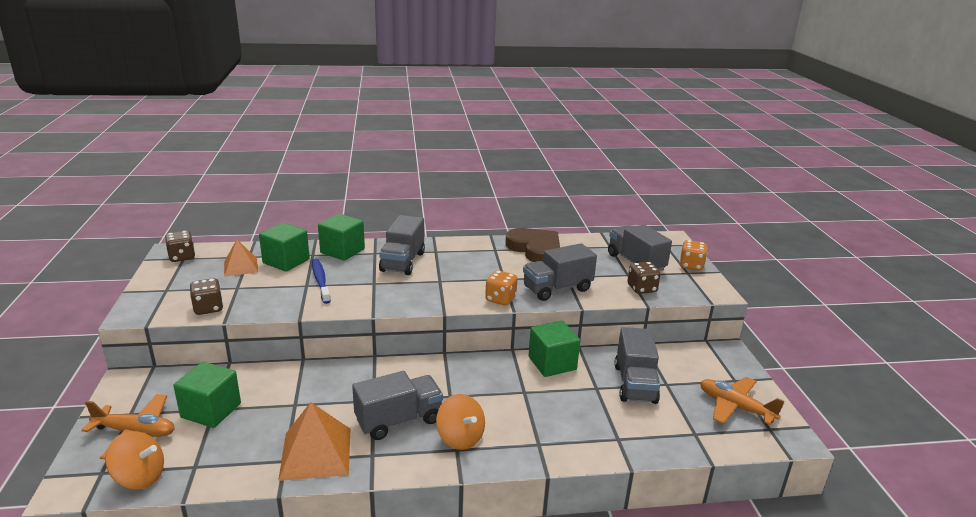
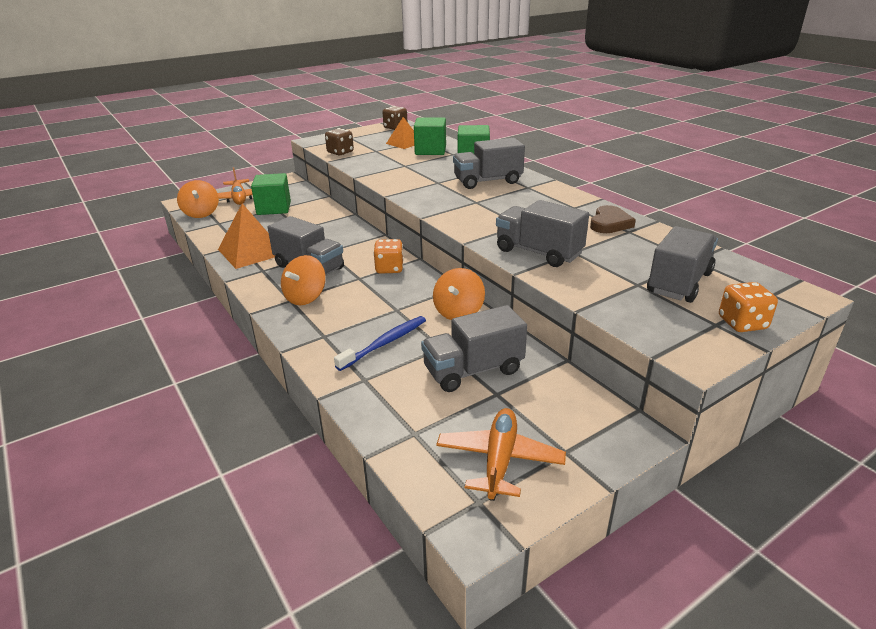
camera: 65 degrees right, 5 degrees up
(320, 281) = (416, 167): blue toothbrush -> blue toothbrush (385, 343)
(500, 299) = (478, 232): orange dice -> orange dice (389, 268)
(535, 249) = (609, 223): brown heart -> brown heart, size x0.63
(552, 363) = (458, 312): green cube -> orange spinning top
(641, 288) = (614, 299): brown dice -> none

